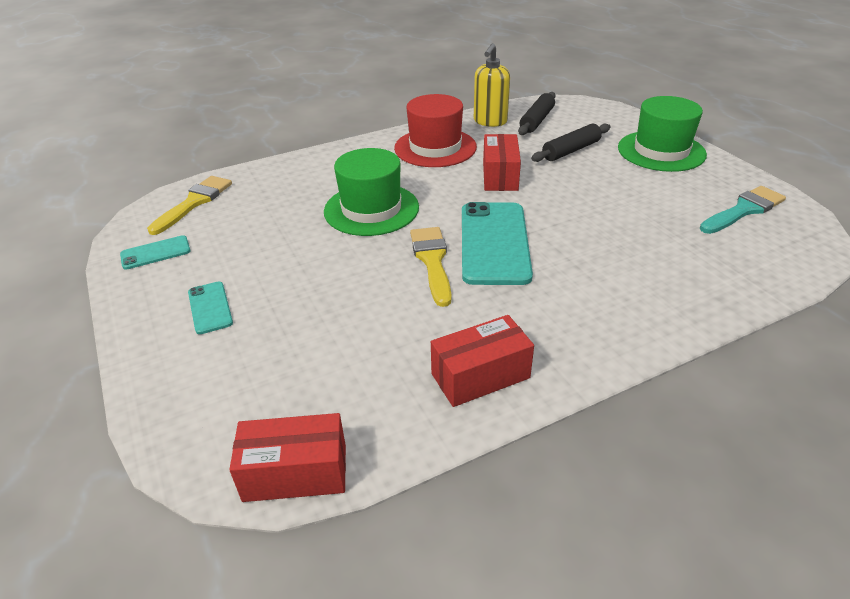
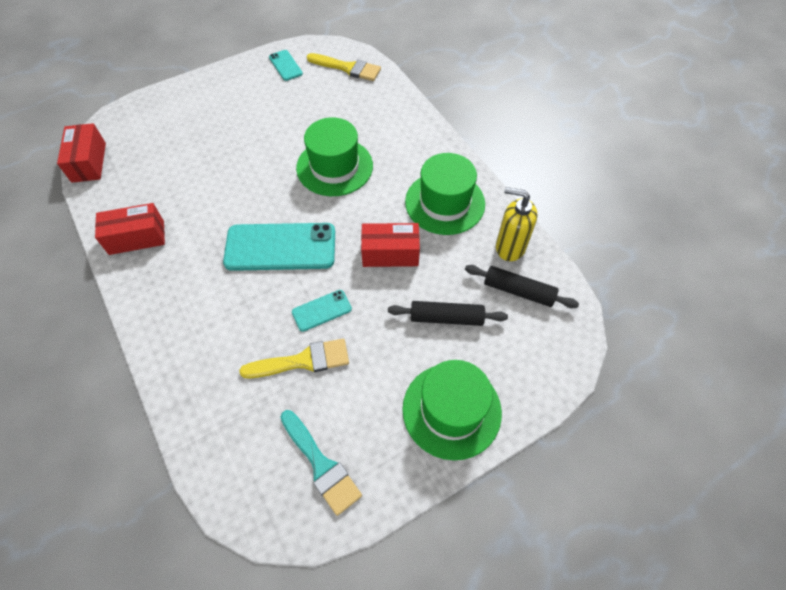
camera: 85 degrees right, 20 degrees up
(210, 307) = (224, 103): turquoise phone -> turquoise phone (321, 310)
(432, 261) = (260, 208): yellow brush -> yellow brush (303, 361)
(435, 147) = (445, 203): red hat -> green hat
(480, 376) = (137, 237): red box -> red box turned 75 degrees counterclockwise
(571, 150) = (446, 318): black rolling pin -> black rolling pin turned 45 degrees counterclockwise

